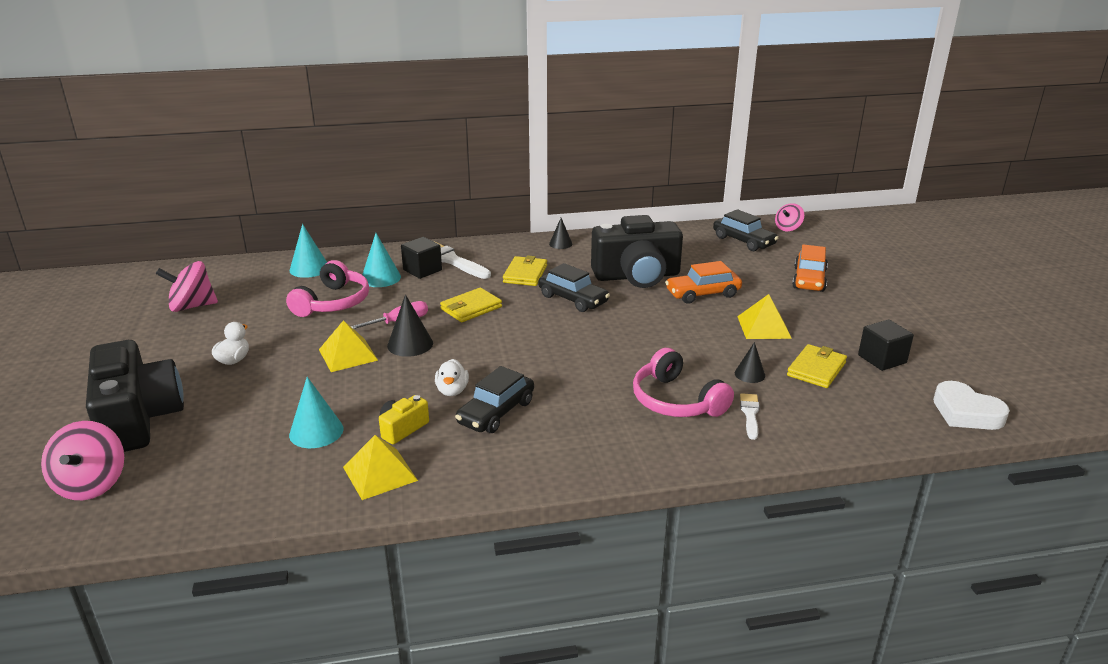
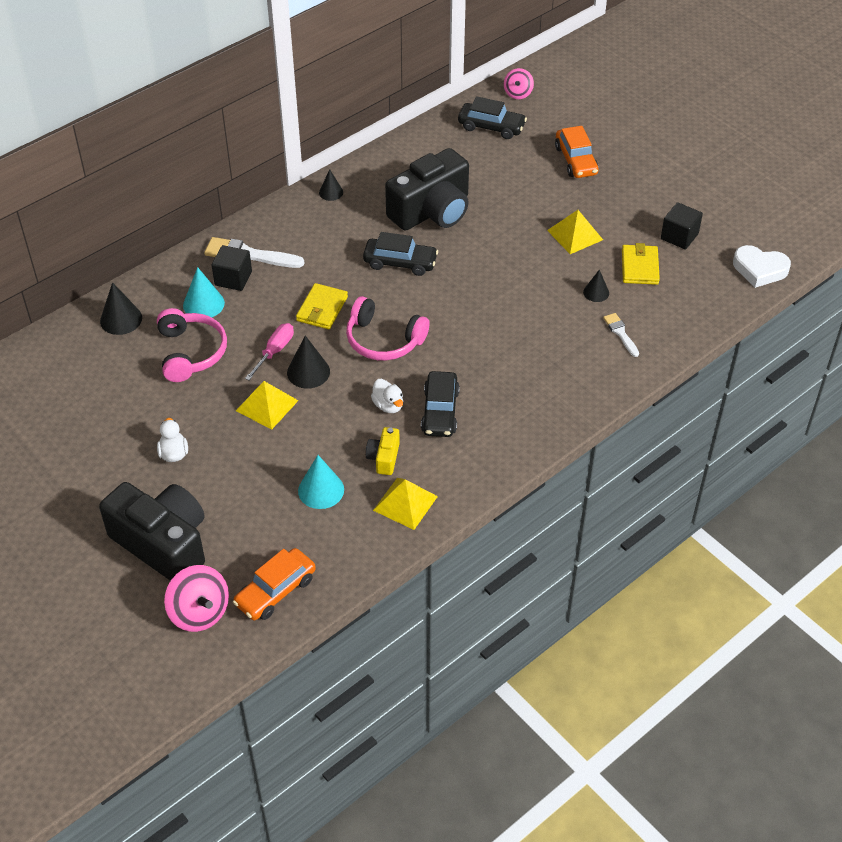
camera: 30 degrees left, 20 degrees up
(192, 306) = (60, 412): pink spinning top -> none
(309, 268) = (121, 319): turquoise cone -> black cone
(525, 274) = (333, 247): yellow wallet -> none
(676, 401) = (561, 342): pink headphones -> pink headphones (384, 340)
(702, 294) = (502, 213): orange car -> orange car (275, 591)

